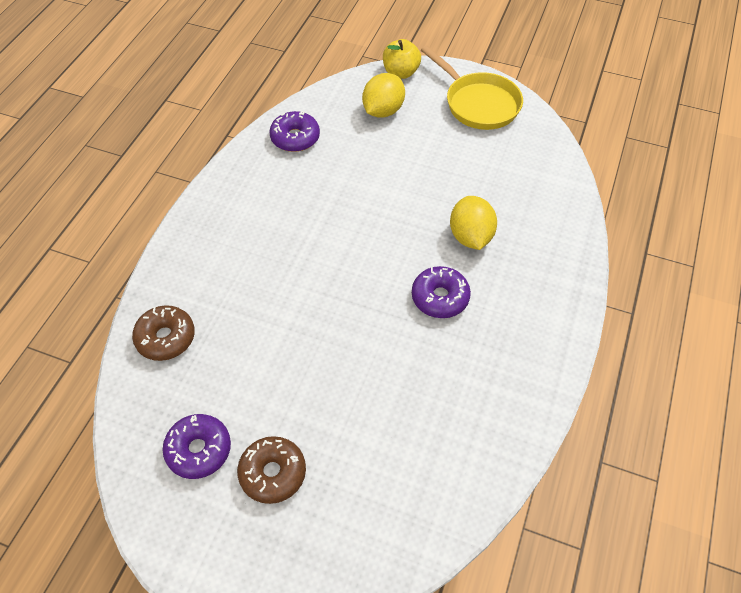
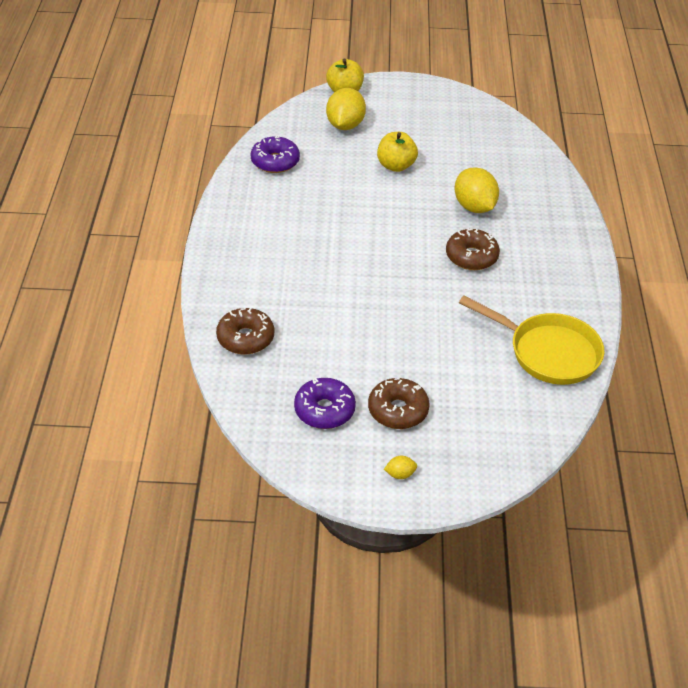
camera: 20 degrees left, 10 degrees down
(236, 559) = (400, 474): none -> yellow lemon
(412, 168) = (396, 166): none -> yellow apple
(440, 298) = (471, 256): purple donut -> brown donut
(478, 104) = (428, 104): yellow pan -> yellow pan (548, 352)

